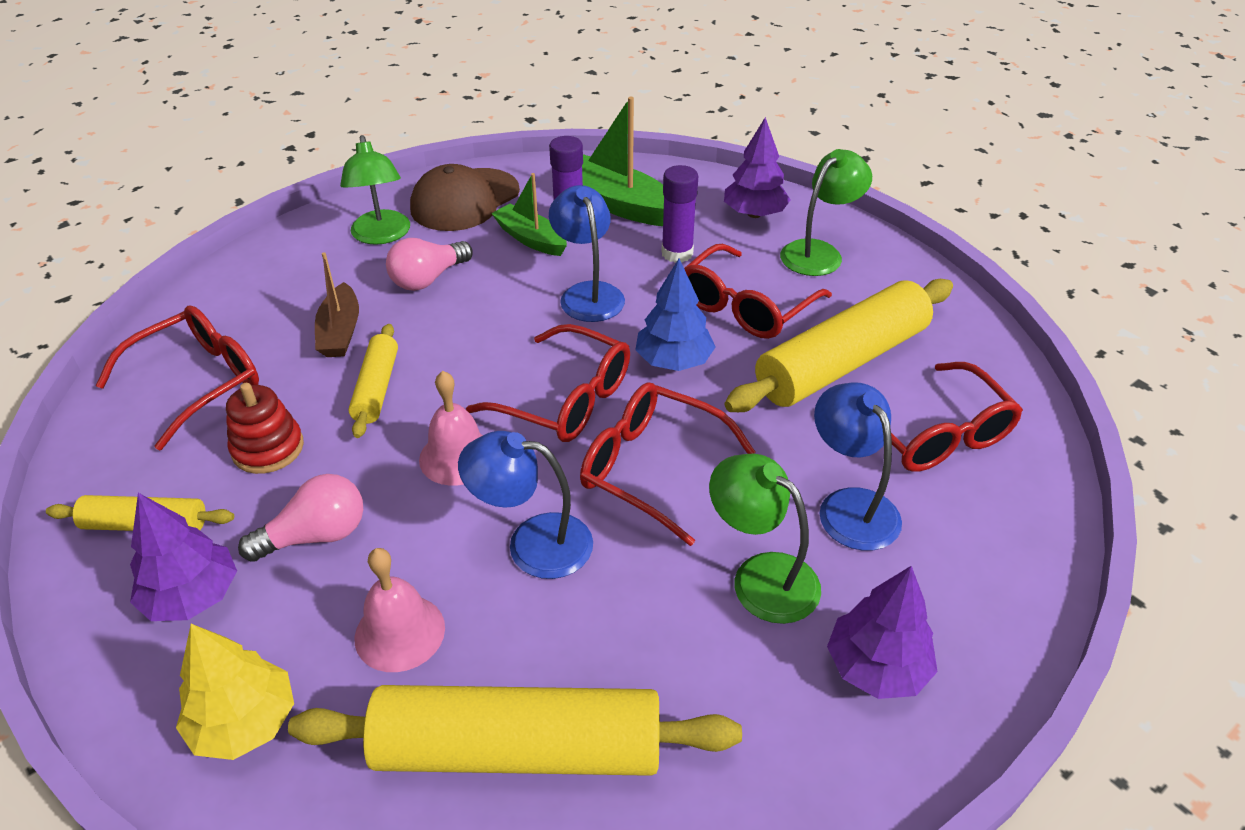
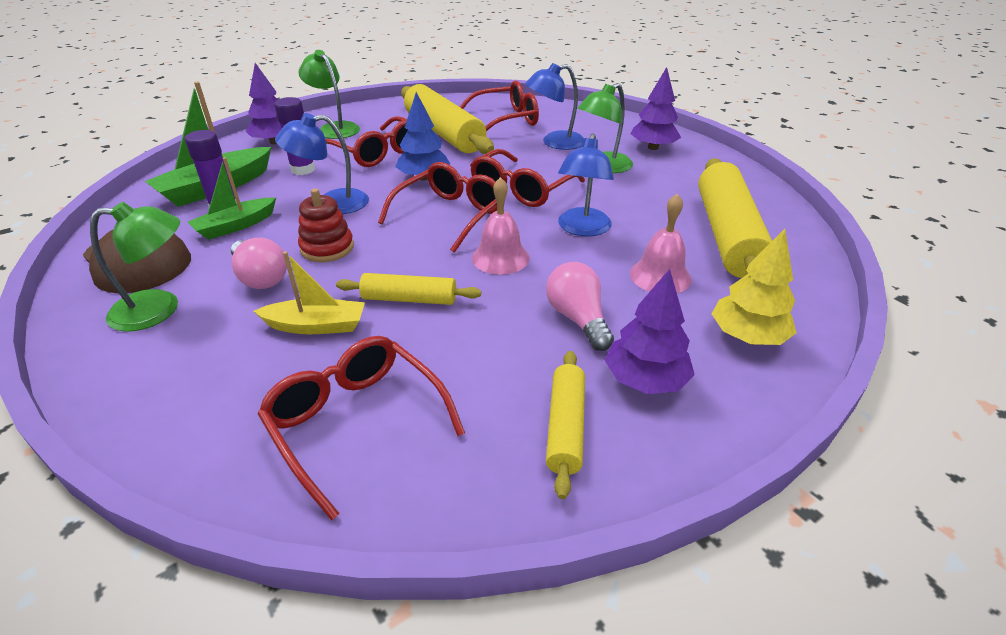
camera: 85 degrees left, 5 degrees down
(268, 448) = (473, 356): red stacking toy -> red stacking toy (327, 248)
(340, 332) = (316, 326): brown boat -> yellow boat

